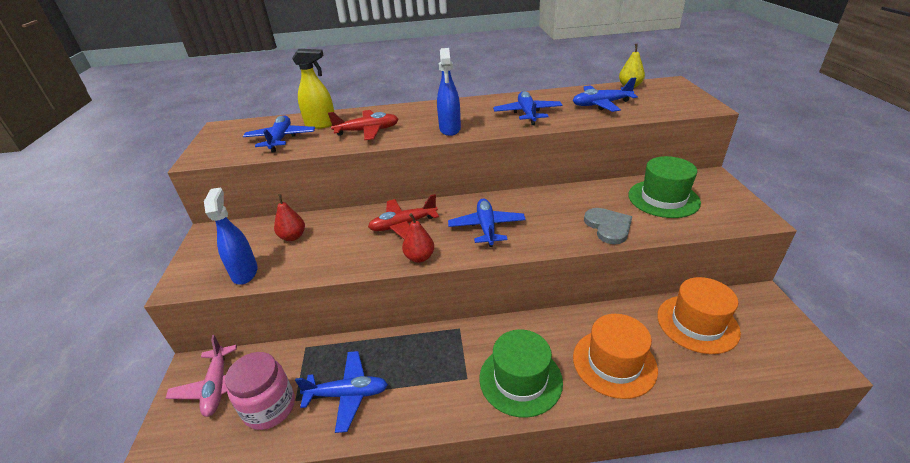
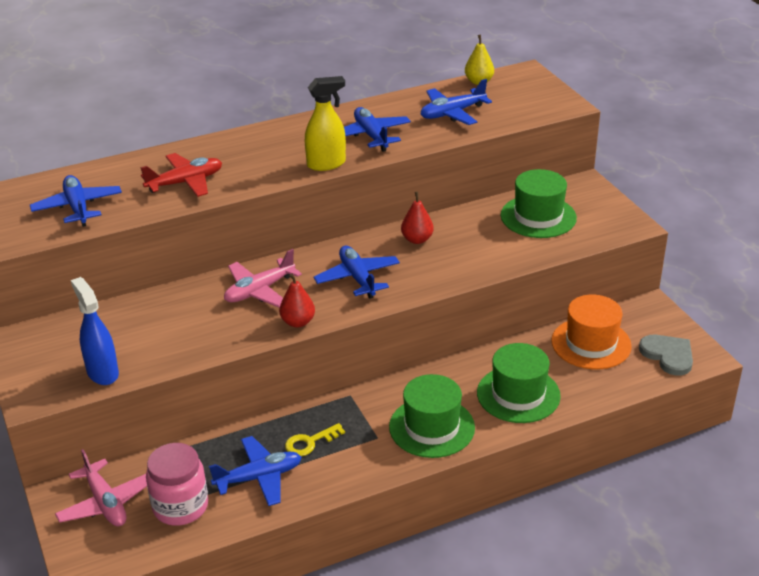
camera: 20 degrees left, 0 degrees up
(293, 237) = (131, 325): red pear -> red pear (417, 239)
(321, 124) = (115, 180): yellow spray bottle -> yellow spray bottle (326, 164)
(403, 225) = (259, 291): red plane -> pink plane
(406, 368) = (310, 442): none -> yellow key
(450, 129) = (288, 168): blue spray bottle -> none
(608, 227) = (487, 257): grey heart -> grey heart (668, 355)
(614, 363) = (518, 394): orange hat -> green hat

